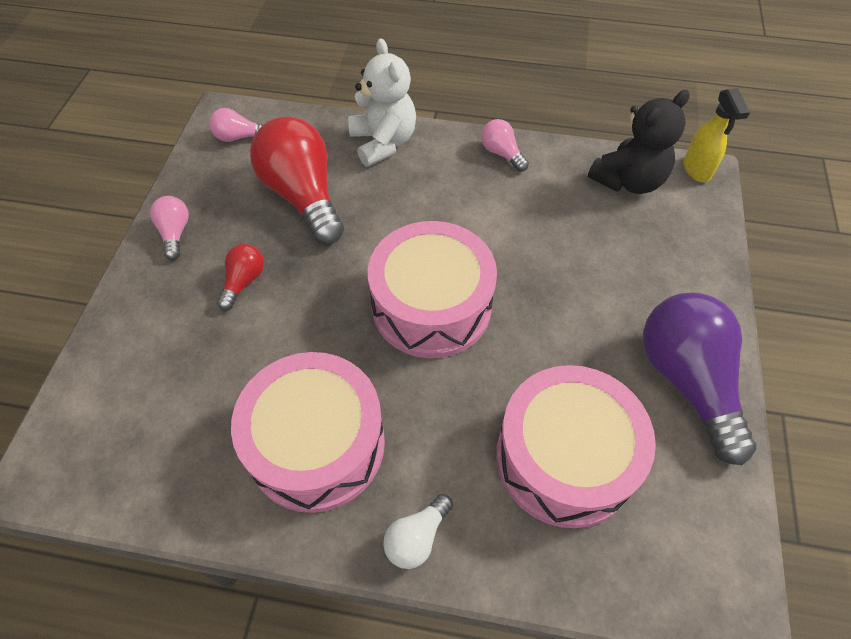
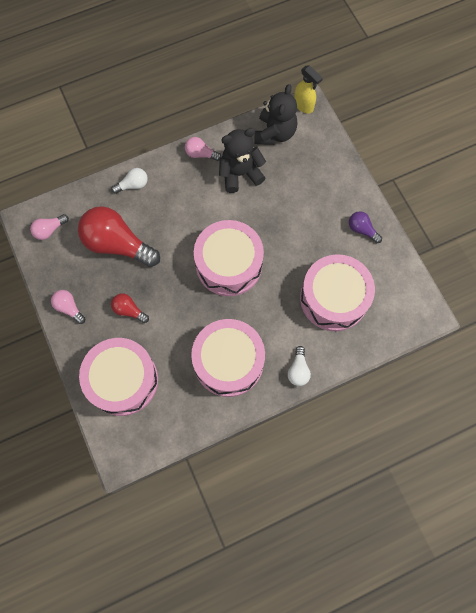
camera: 35 degrees left, 15 degrees up
(149, 367) = (123, 380): none -> pink drum
(244, 281) = (129, 310): red light bulb -> red light bulb turned 45 degrees counterclockwise
(383, 143) = (133, 185): white teddy bear -> white light bulb
(539, 202) = (240, 173): none -> black teddy bear
(687, 381) = (362, 230): purple light bulb -> purple light bulb, size x0.47

